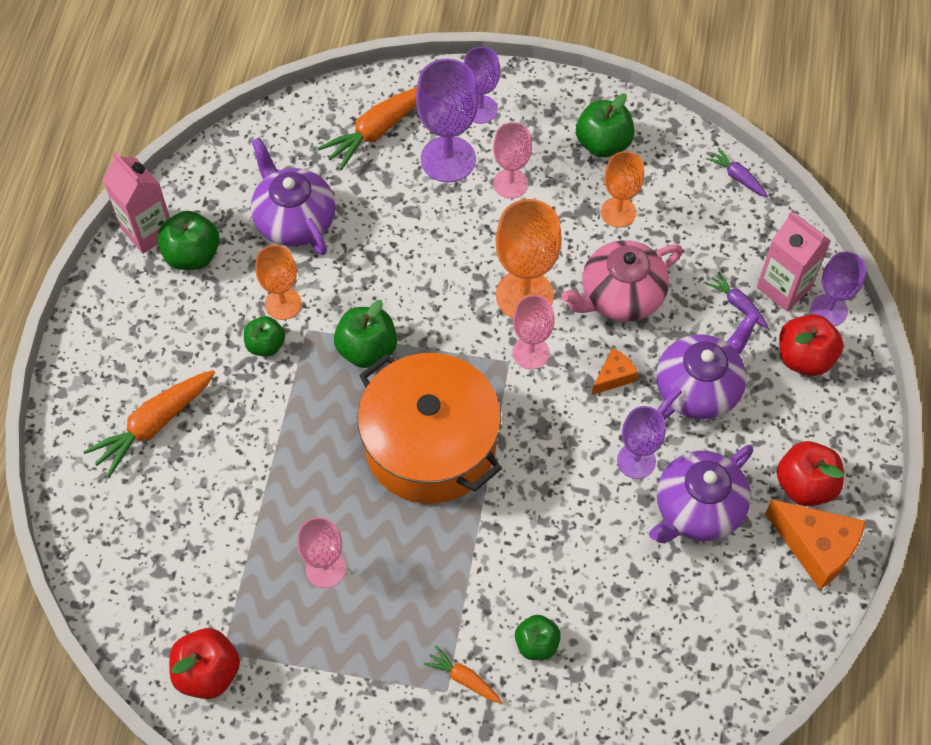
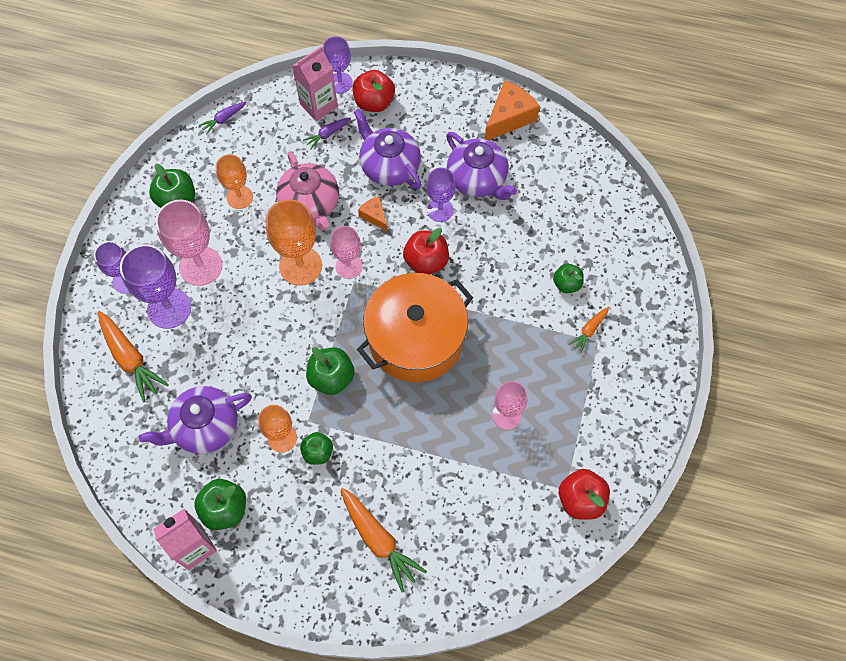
camera: 85 degrees left, 5 degrees up
(510, 183) = (200, 266): pink goblet -> pink goblet, size x1.58
(805, 485) = (466, 117): red apple -> red apple (426, 261)

